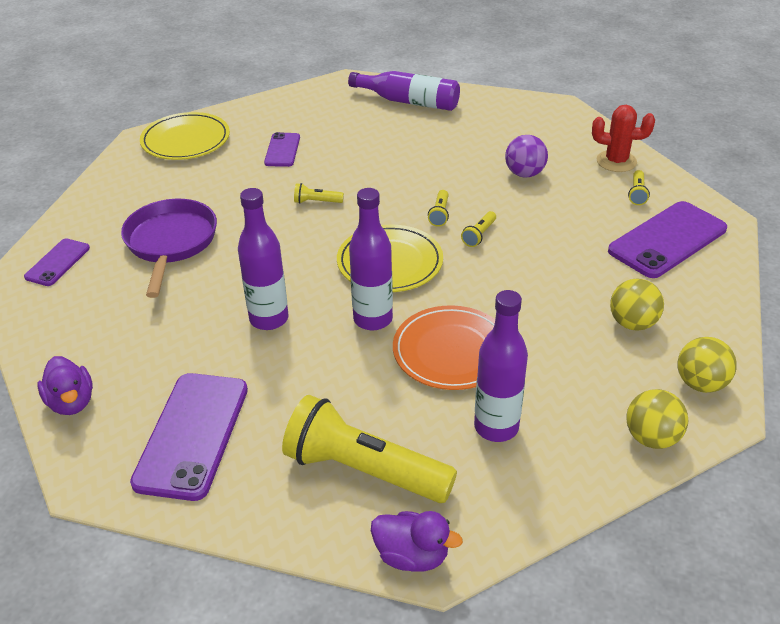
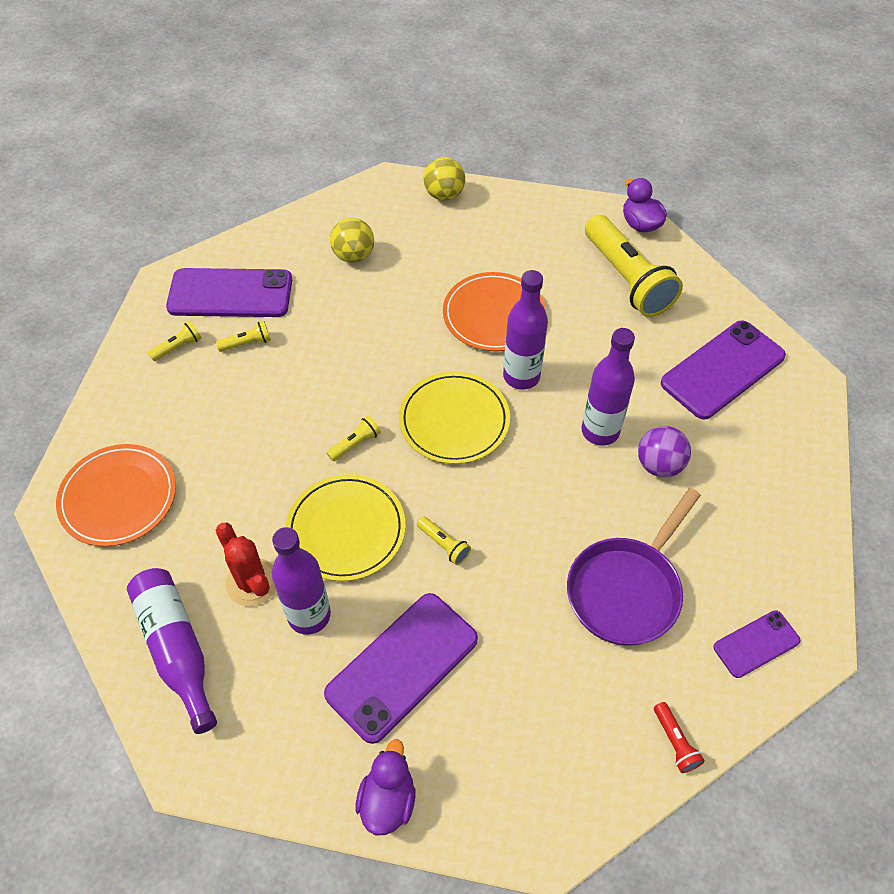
camera: 140 degrees left, 15 degrees up
(71, 402) = (802, 454): purple duck -> purple duck (387, 800)
(91, 198) = (675, 742): none -> red flashlight
(186, 140) = (495, 788): yellow plate -> yellow plate (346, 530)
(282, 150) = (402, 666): purple phone -> purple phone, size x1.84
(479, 235) = (353, 397): yellow flashlight -> yellow flashlight (247, 343)
(496, 427) = (523, 253): purple bottle -> purple bottle (309, 615)
(524, 174) = (225, 437): purple ball -> purple ball (659, 465)
(534, 124) = (118, 497): none -> orange plate
(616, 161) = (134, 392): red cactus -> red cactus (252, 582)
(700, 383) = (373, 200): yellow ball -> none

